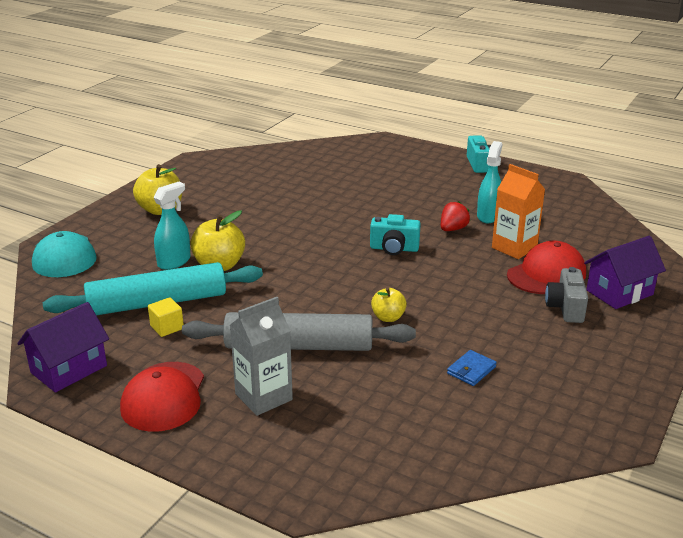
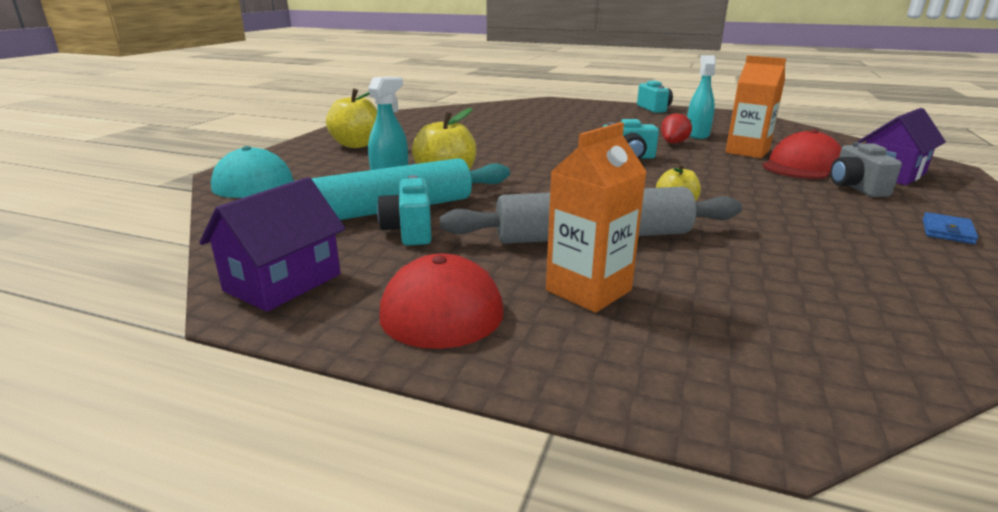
camera: 10 degrees left, 5 degrees down
(167, 327) = (409, 231): yellow cube -> turquoise camera
(263, 397) = (588, 290): grey carton -> orange carton
(471, 370) = (825, 243): blue wallet -> blue wallet (947, 231)

